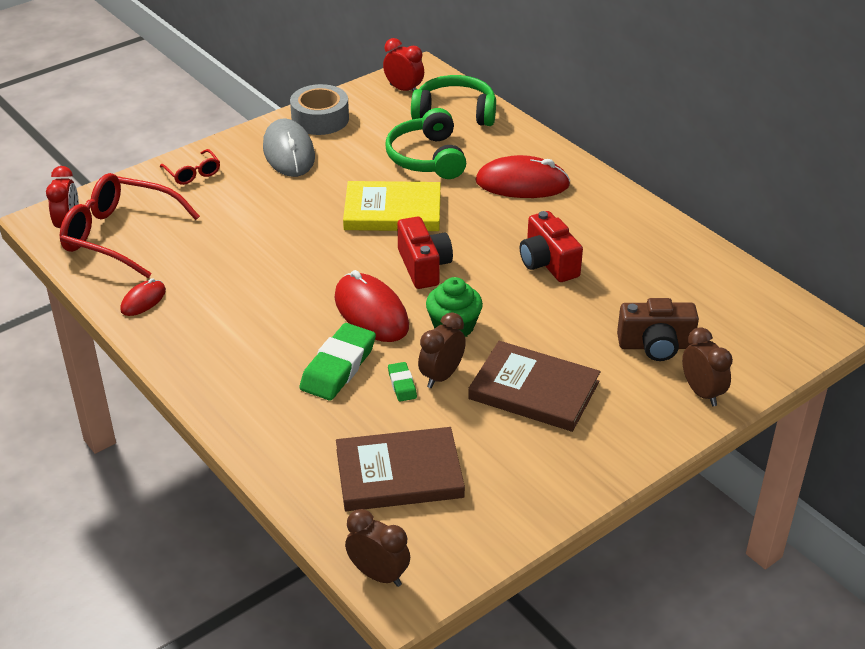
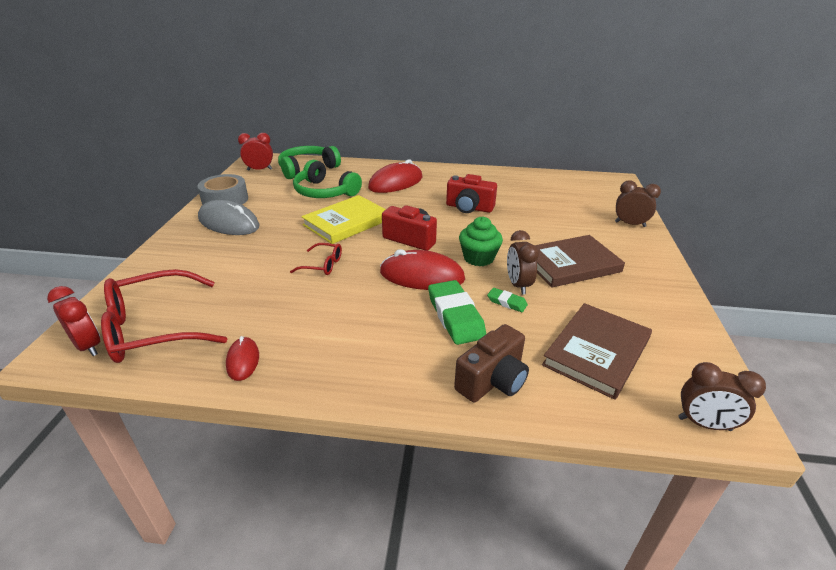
camera: 45 degrees left, 5 degrees down
(193, 173) = (167, 262): red glasses -> red glasses (322, 265)
(378, 575) = (704, 424): brown clock -> brown clock turned 150 degrees counterclockwise
(655, 346) = (577, 216): brown camera -> brown camera (493, 381)

